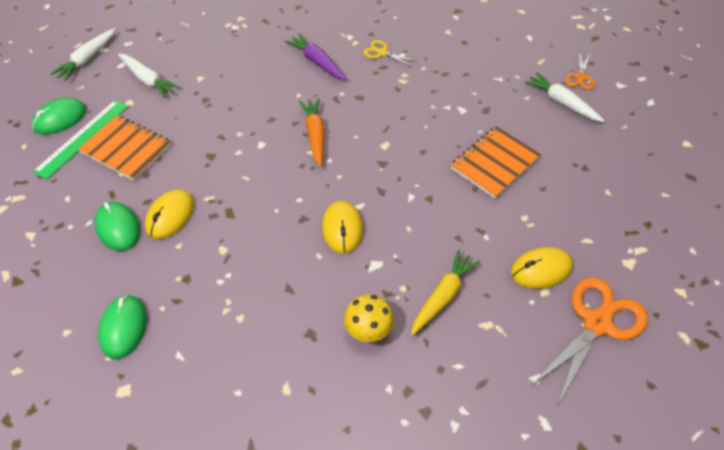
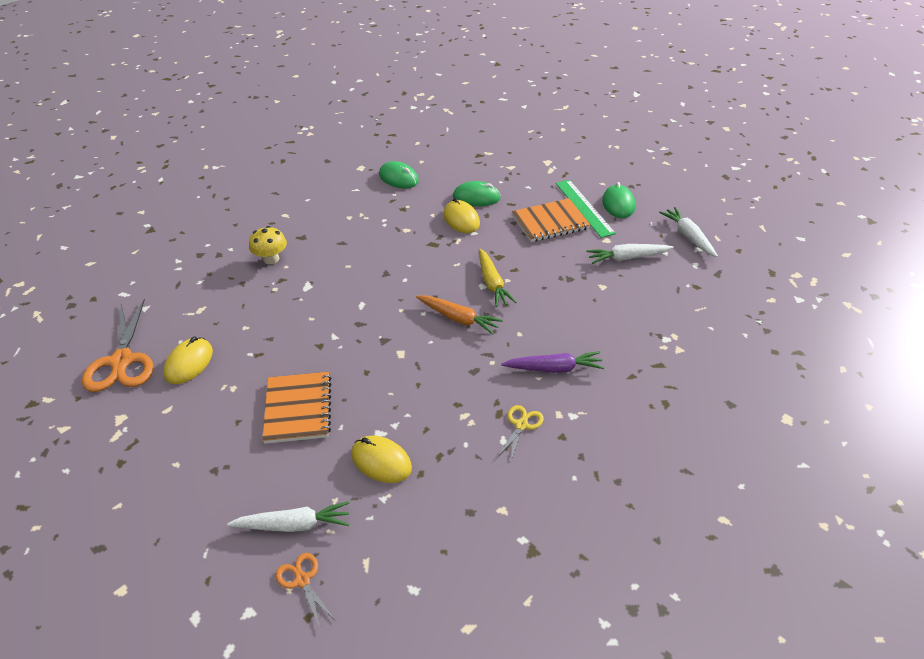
camera: 130 degrees right, 10 degrees down
(342, 228) = (353, 286): yellow mouse -> yellow mouse (381, 461)
(381, 53) = (521, 425): yellow scissors -> yellow scissors turned 45 degrees counterclockwise
(443, 296) = (244, 302): yellow carrot -> yellow carrot (492, 283)

